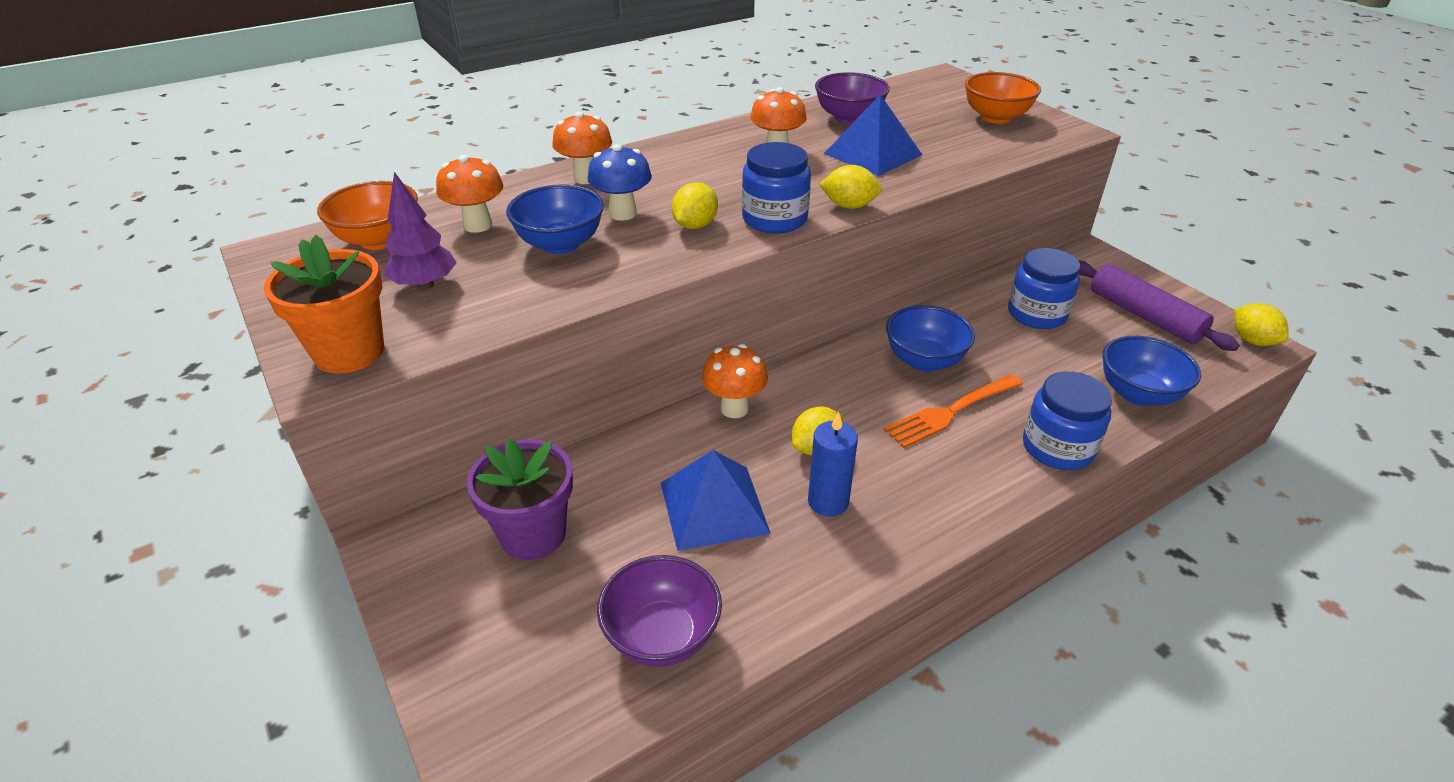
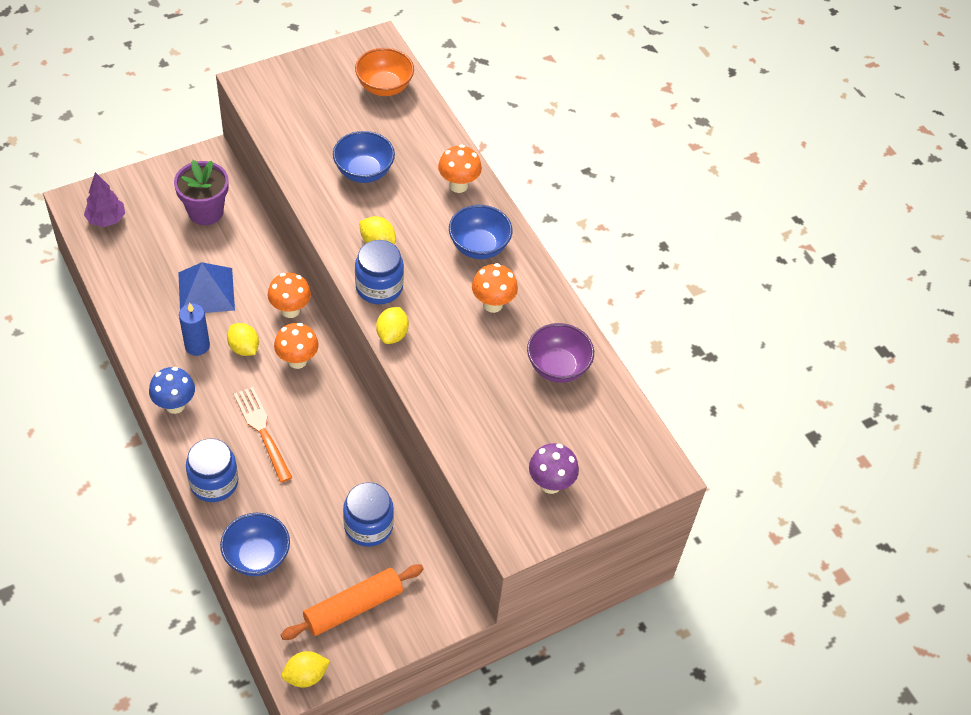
camera: 90 degrees right, 15 degrees up
(349, 352) = (266, 90): orange flower pot -> none
(425, 285) = (327, 112): purple tree -> purple tree (106, 219)
(478, 225) = (396, 131): orange mushroom -> orange mushroom (297, 360)
(622, 213) = (400, 204): blue mushroom -> blue mushroom (175, 405)
(662, 636) = (126, 262): purple bowl -> none
(873, 154) = (480, 369): blue pyramid -> none
(924, 361) = (321, 430): blue bowl -> blue bowl (479, 246)
(995, 117) = (550, 484): orange bowl -> purple mushroom
(1144, 316) = (353, 607): purple rolling pin -> orange rolling pin

